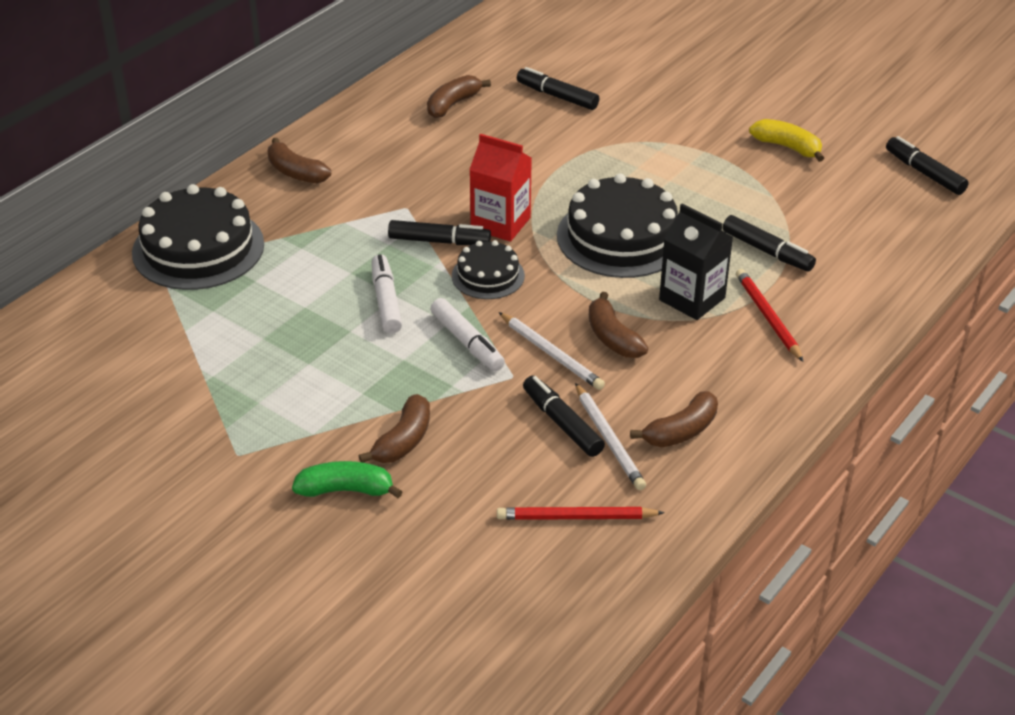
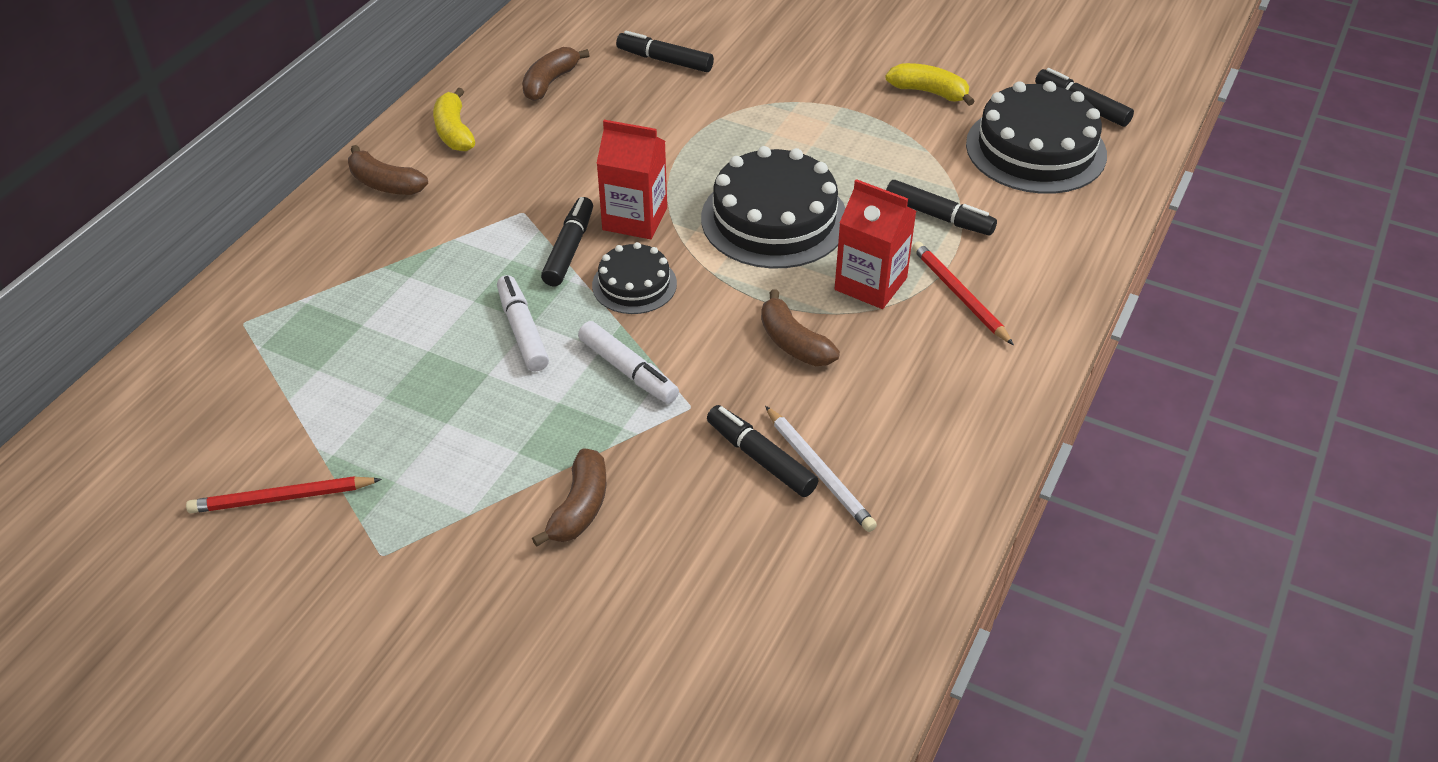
camera: 10 degrees left, 5 degrees up
(198, 248) = (286, 292): black cake -> black cake (1035, 149)
(346, 490) = (523, 583): green banana -> none
(362, 136) = (454, 132): none -> yellow banana
(439, 241) = (569, 249): black marker -> black marker turned 75 degrees counterclockwise
(551, 354) = (728, 372): white pencil -> none
(576, 517) = (805, 577): red pencil -> red pencil (282, 498)
(681, 431) = (898, 449): brown banana -> none
(692, 299) = (870, 284): black carton -> red carton

